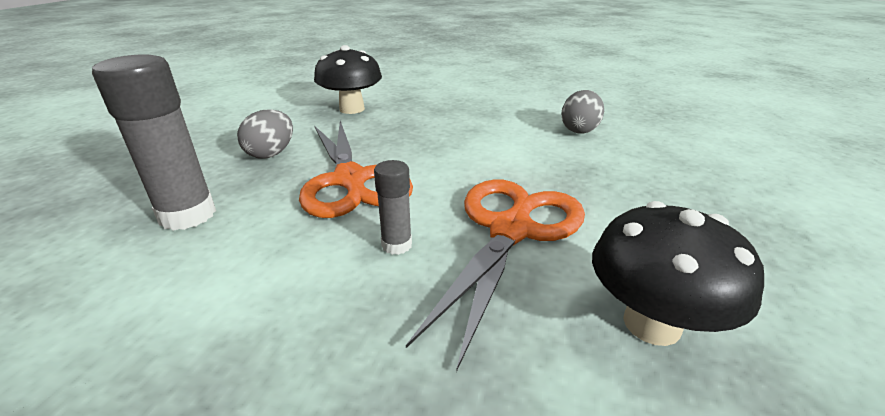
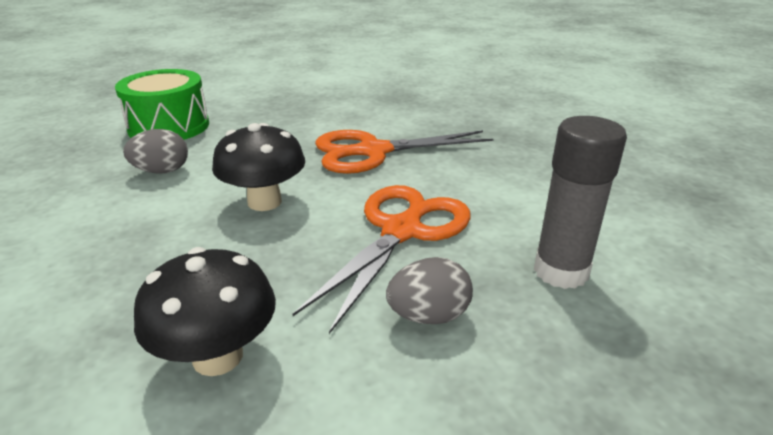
camera: 130 degrees left, 0 degrees up
(396, 245) = (440, 175): grey glue stick -> none
(651, 324) = (396, 112): black mushroom -> black mushroom (264, 202)
(693, 148) = (169, 127): none -> green drum

